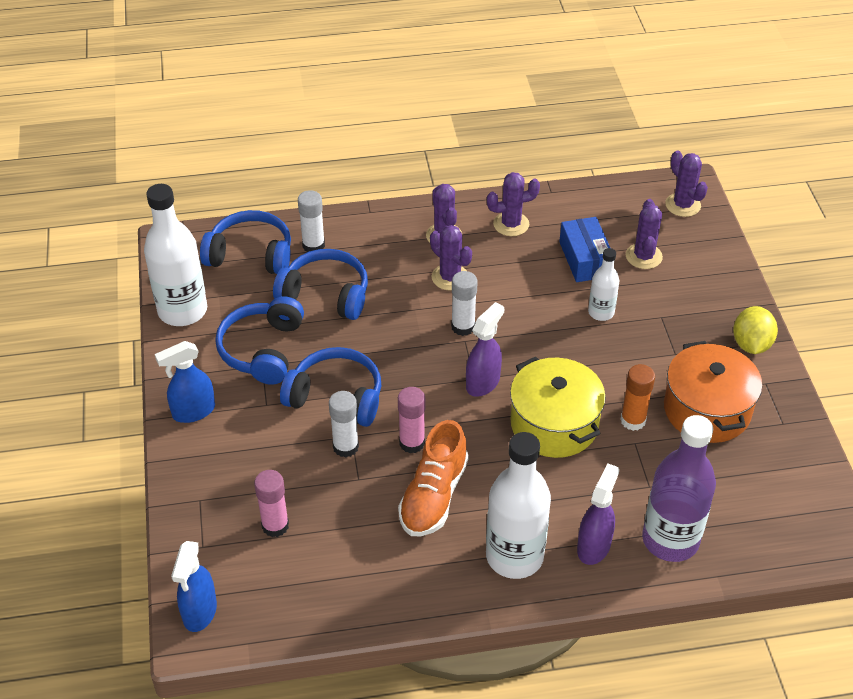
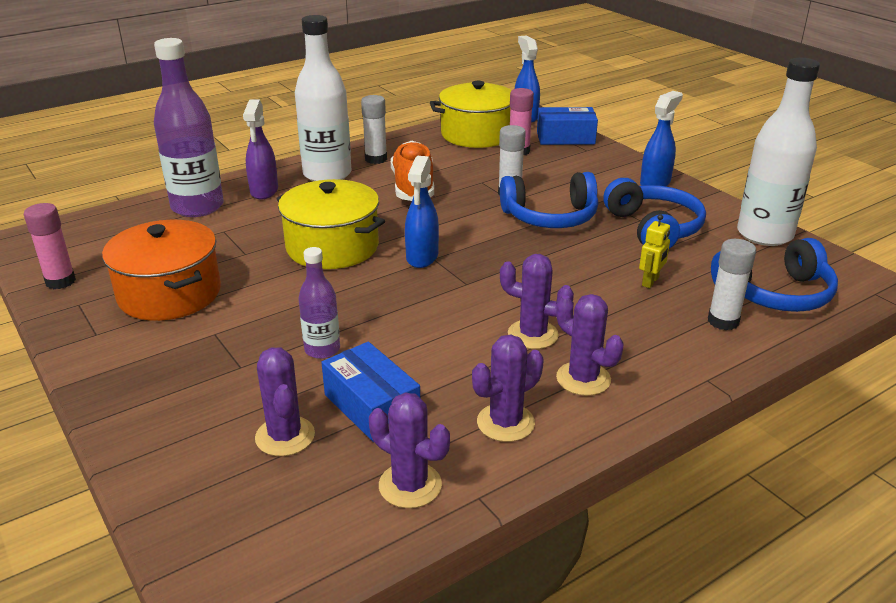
camera: 155 degrees right, 15 degrees down
(199, 536) = (565, 138): none -> blue box
(294, 586) = (477, 134): none -> yellow pot
(325, 294) = (650, 281): blue headphones -> yellow robot
(412, 443) = (456, 207): pink glue stick -> pink glue stick (60, 281)
(463, 327) = (478, 294): white glue stick -> white glue stick (376, 159)
(483, 382) = (422, 257): purple spray bottle -> blue spray bottle
(601, 312) = (322, 349): white bottle -> purple bottle
(633, 420) = (251, 267): orange glue stick -> none
(683, 205) = (236, 550): purple cactus -> purple cactus (410, 485)
(751, 344) = (112, 368): yellow lemon -> none

